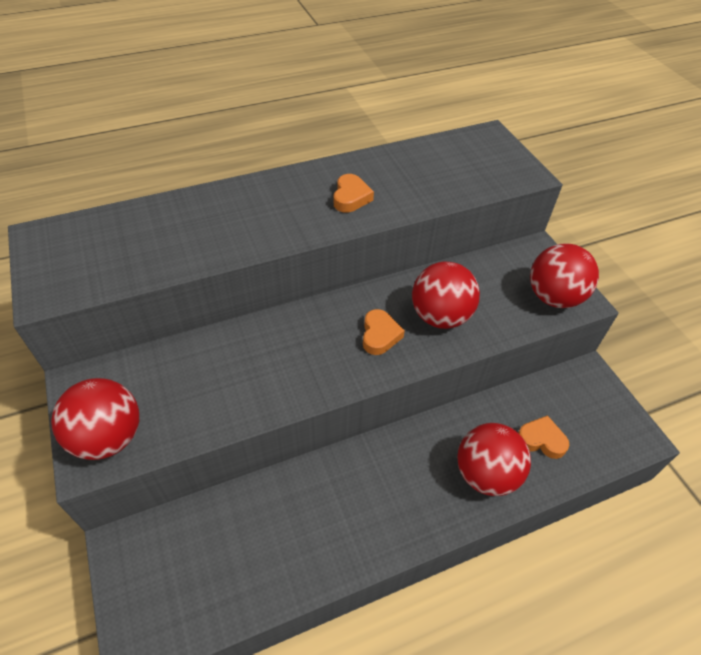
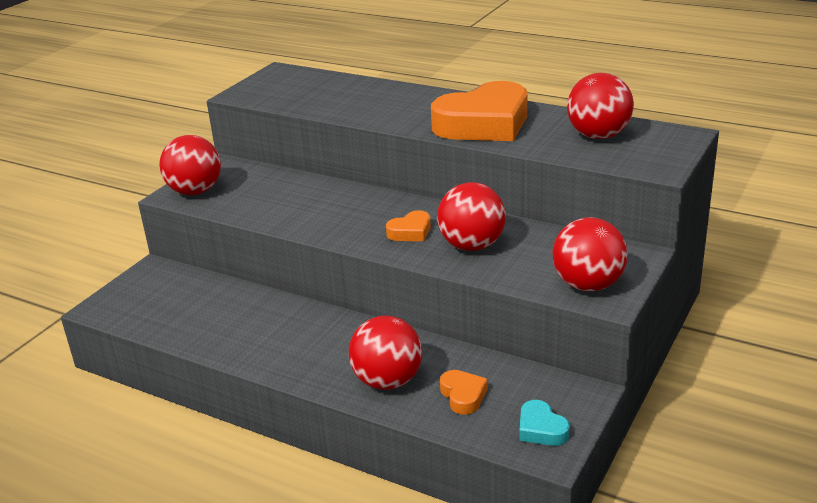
camera: 55 degrees right, 20 degrees down
(351, 197) = (484, 124): orange heart -> orange heart, size x2.27
(445, 165) = (598, 136): none -> red ball
(611, 424) = (541, 429): none -> turquoise heart

